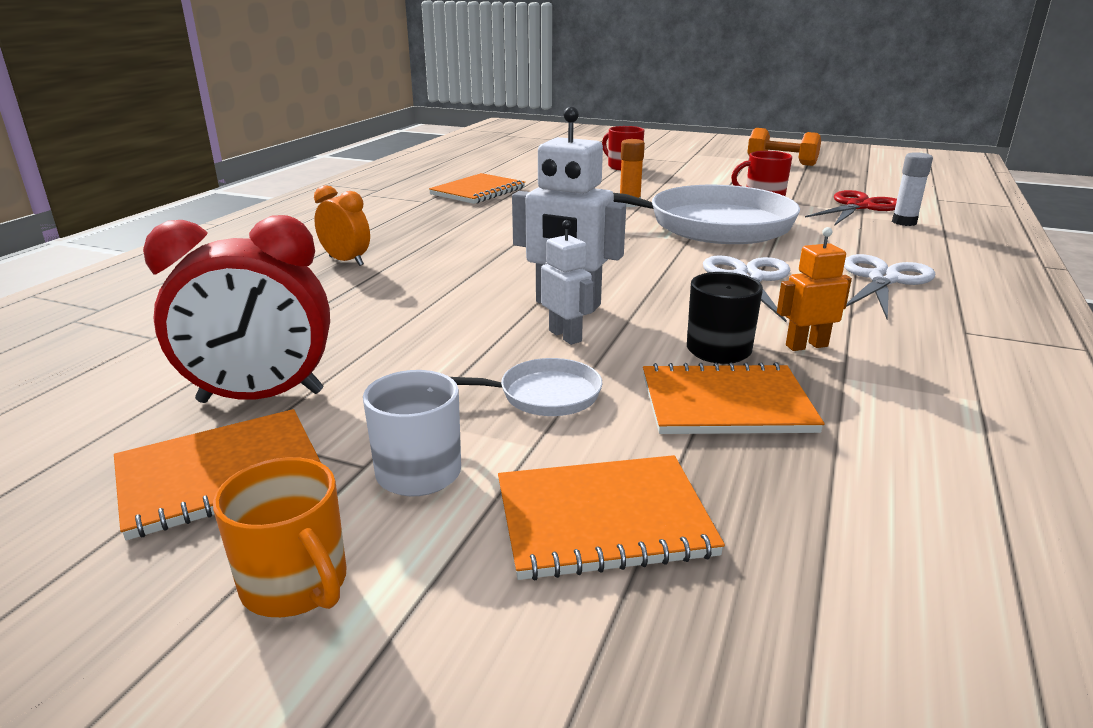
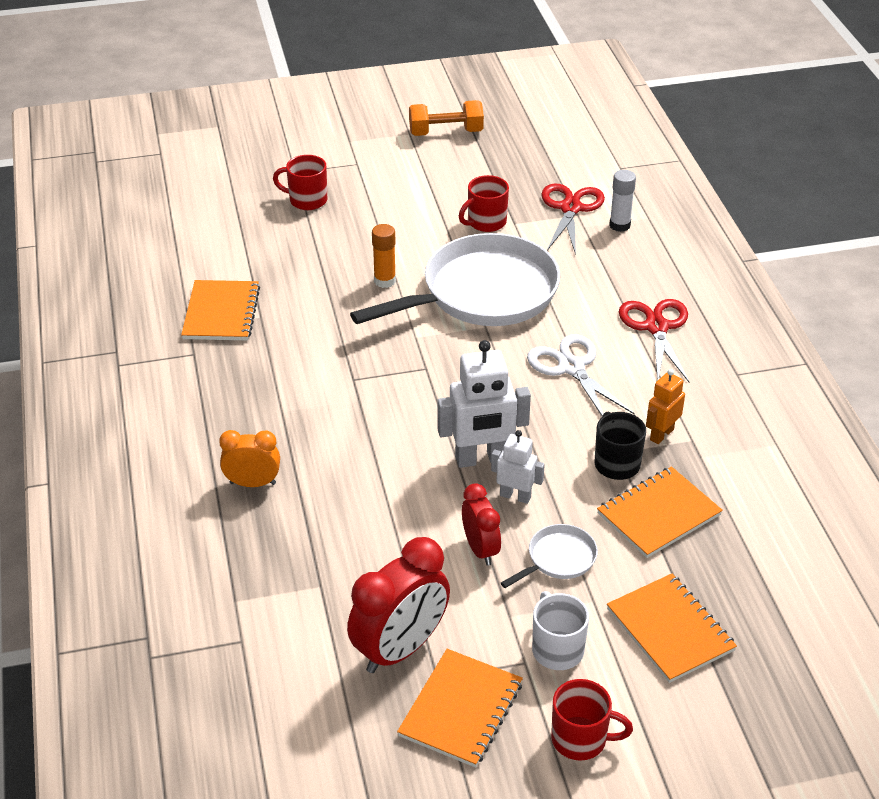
camera: 35 degrees left, 15 degrees up
(296, 585) = (580, 739): orange mug -> red mug
(468, 358) = (480, 549): none -> red clock
(603, 520) = (670, 629): orange notebook -> orange notebook turned 75 degrees counterclockwise
(883, 279) = (656, 327): white scissors -> red scissors

